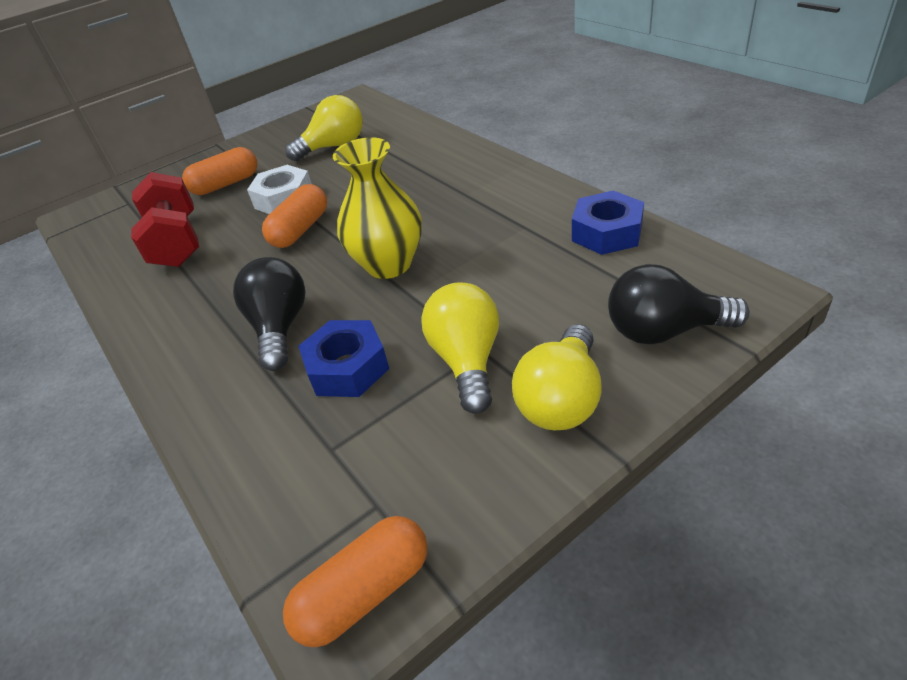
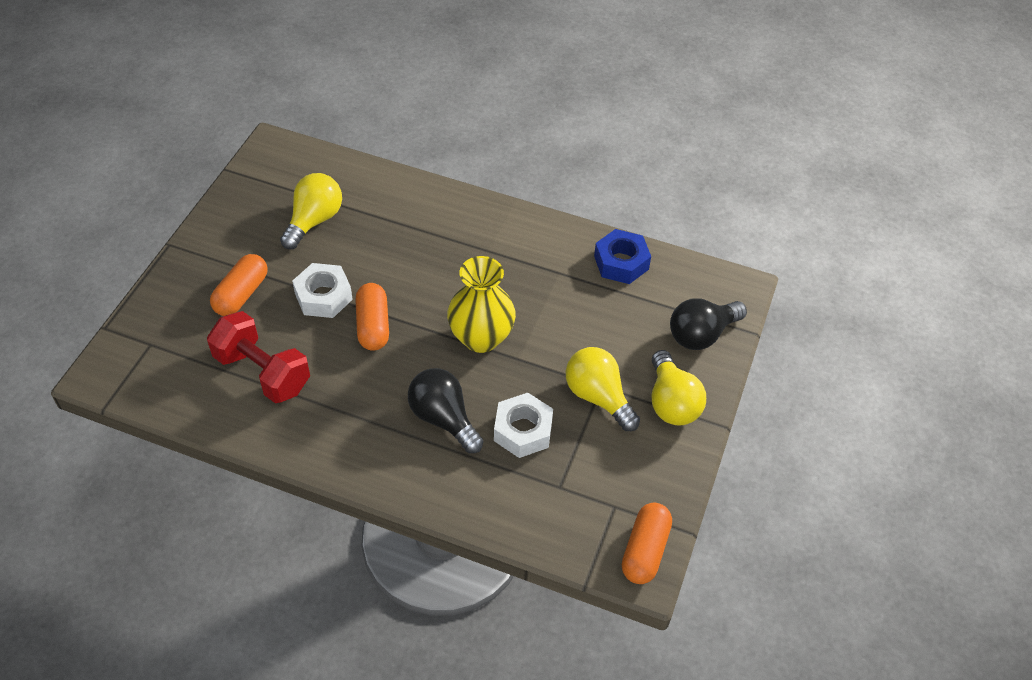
camera: 40 degrees left, 10 degrees up
(347, 368) = (523, 430): blue nut -> white nut

